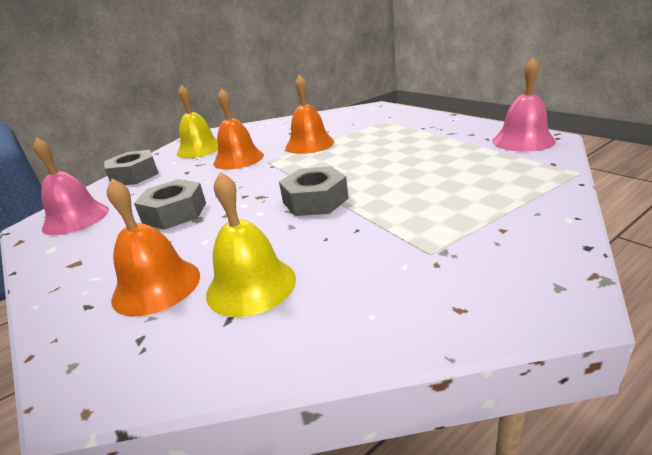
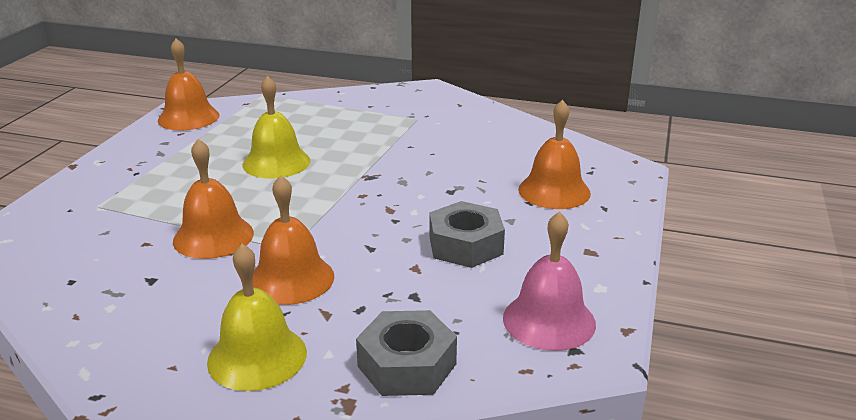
camera: 130 degrees left, 0 degrees up
(251, 285) = (509, 158): yellow bell -> yellow bell (276, 162)
(315, 200) = (377, 176): grey nut -> none
(523, 141) = (188, 117): pink bell -> orange bell

